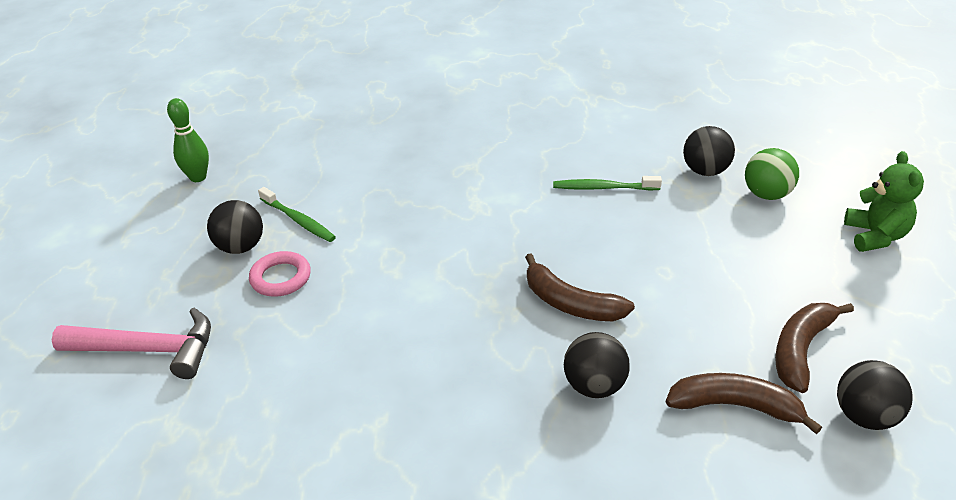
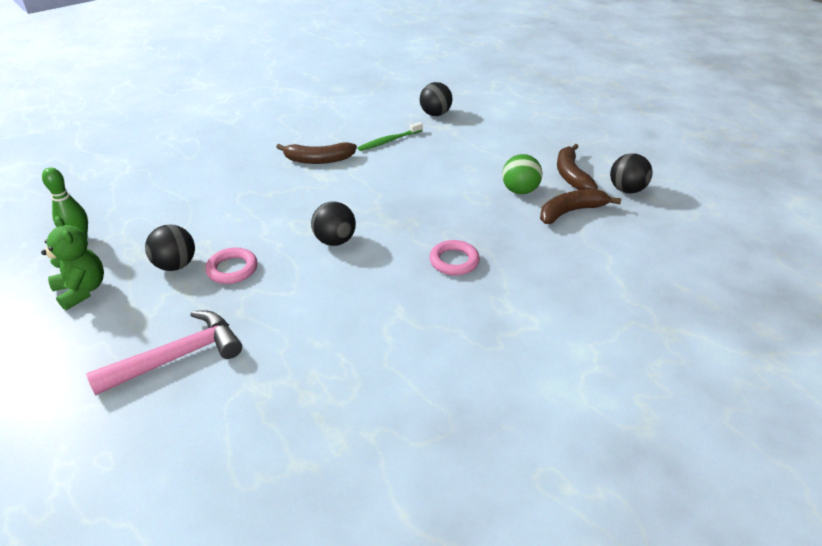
camera: 40 degrees left, 0 degrees up
(298, 220) = (203, 232): green toothbrush -> none
(504, 393) = (454, 261): none -> pink ring
(570, 303) = (438, 203): brown banana -> brown banana (318, 160)
(594, 386) = (496, 235): black ball -> black ball (335, 241)
(767, 194) = (478, 114): green ball -> green ball (519, 191)
(875, 236) = (547, 115): green teddy bear -> green teddy bear (82, 290)

